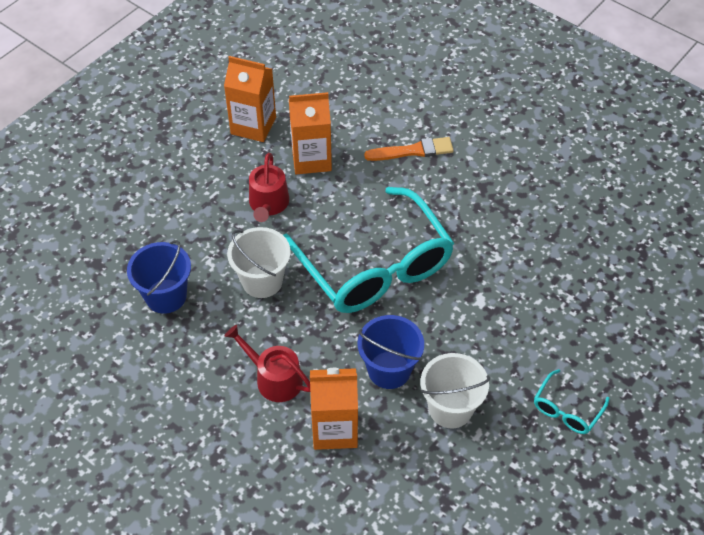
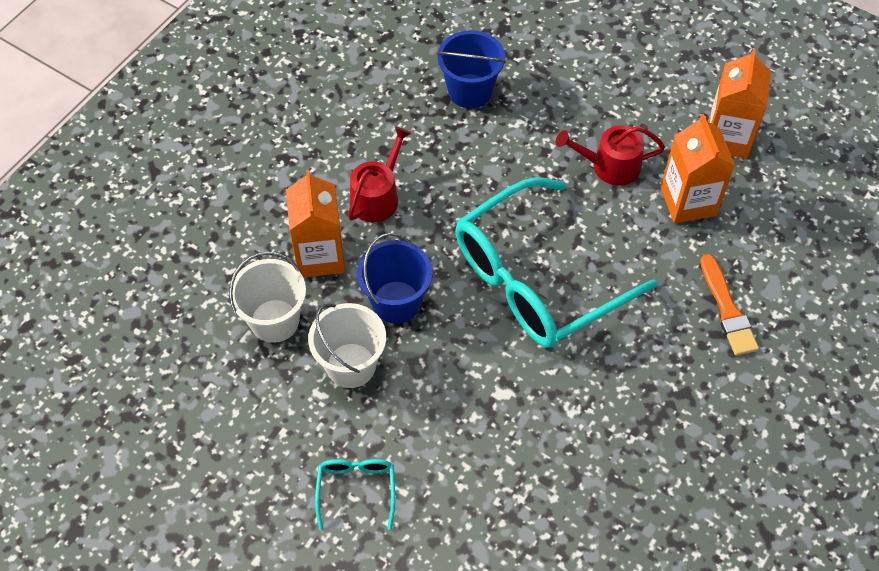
camera: 85 degrees right, 5 degrees up
(262, 281) = (500, 172): white bucket -> white bucket (274, 321)
(566, 409) = (356, 490): turquoise glasses -> turquoise glasses turned 60 degrees clockwise

